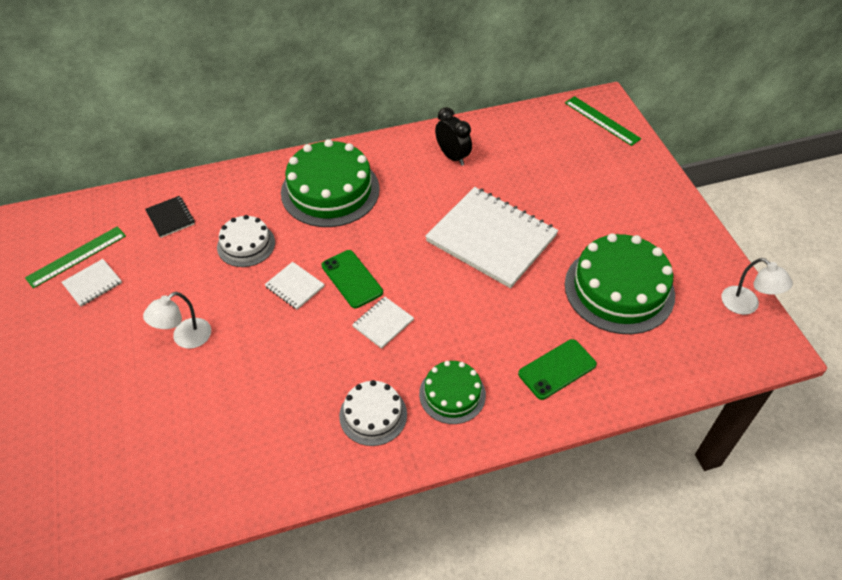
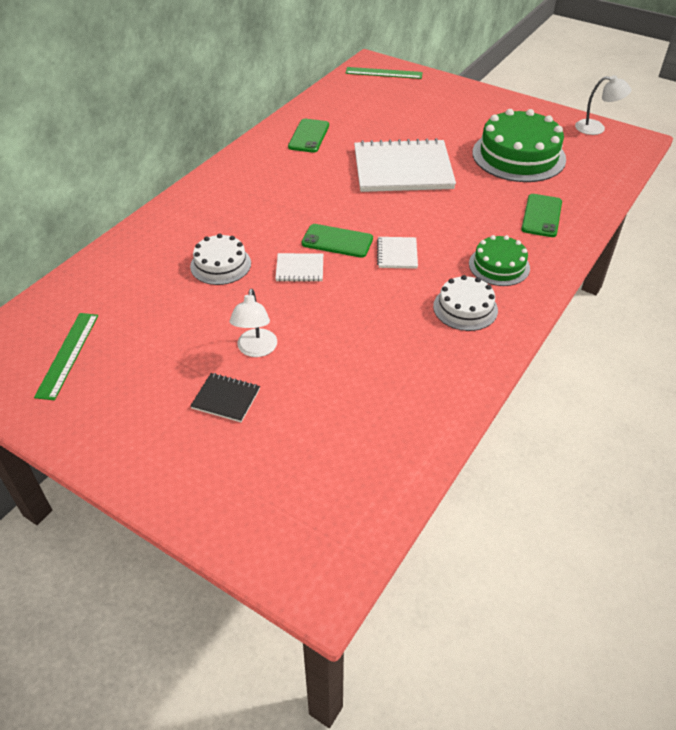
camera: 40 degrees left, 5 degrees down
(92, 284) = (113, 363): white notebook -> none
(170, 218) = (124, 282): black notebook -> black notebook (226, 398)
(330, 190) = (242, 198): green cake -> none
(452, 156) = (309, 136): black clock -> green phone

